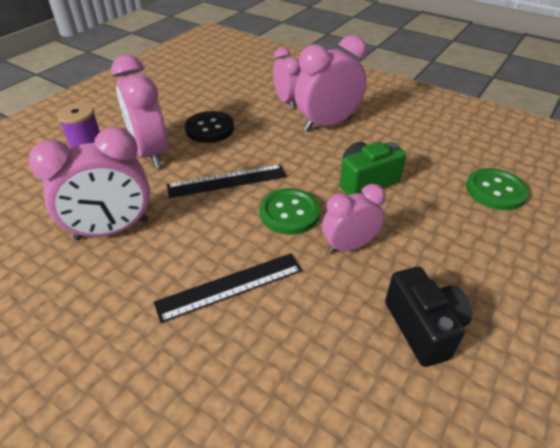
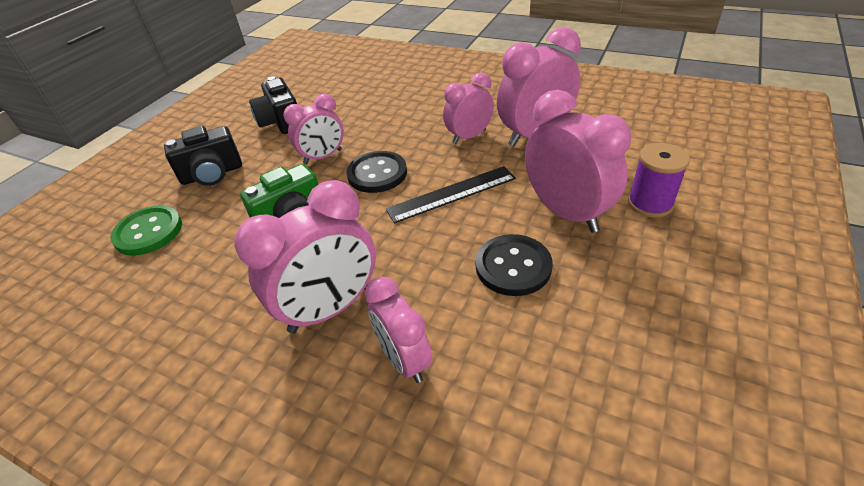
camera: 175 degrees right, 0 degrees up
(180, 242) = (469, 137): none -> pink clock
(230, 286) = (415, 119): black ruler -> none
(289, 213) = (377, 174): green button -> black button
(474, 246) = (212, 174): none -> black camera

